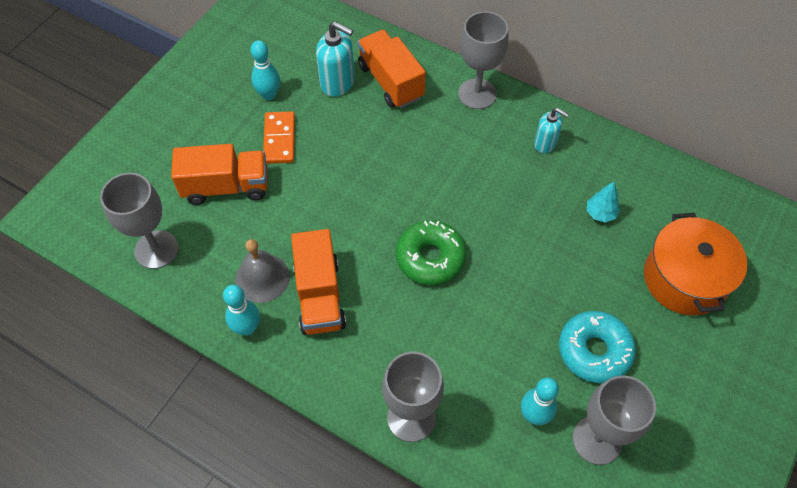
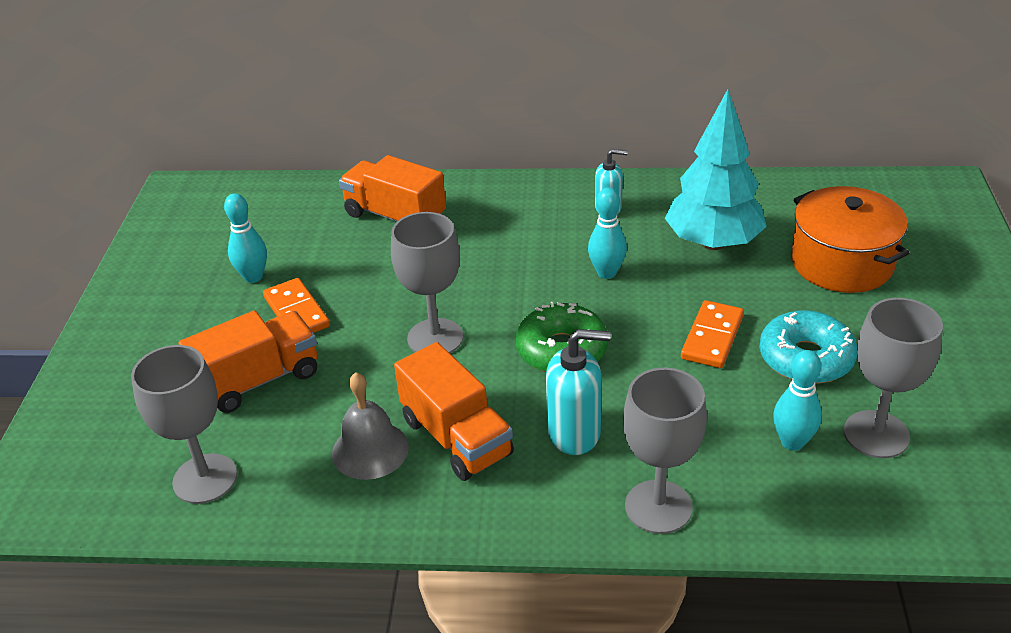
camera: 25 degrees left, 20 degrees down
(247, 328) = (386, 508): turquoise bowling pin -> turquoise bowling pin (607, 273)
(338, 83) = (332, 238): turquoise soap dispenser -> turquoise soap dispenser (575, 433)
(477, 94) = (502, 194): grey goblet -> grey goblet (435, 338)
(540, 298) = (712, 337): none -> orange domino
(600, 213) = (713, 243): turquoise tree -> turquoise tree, size x2.44

